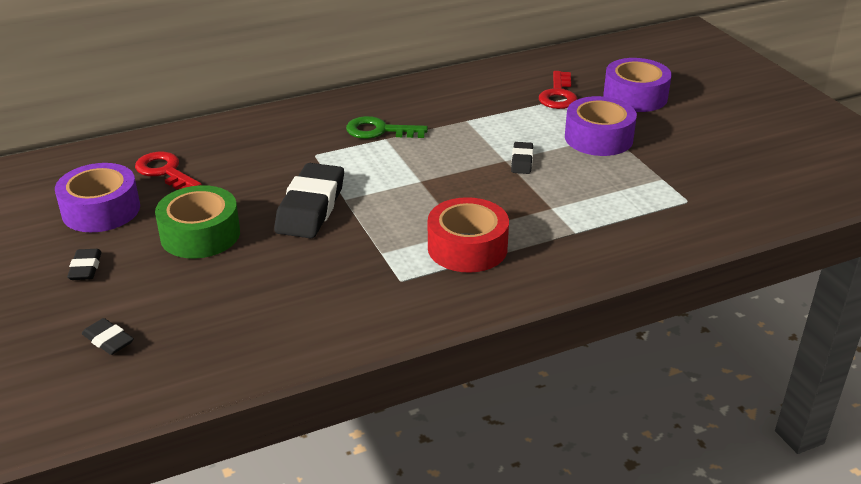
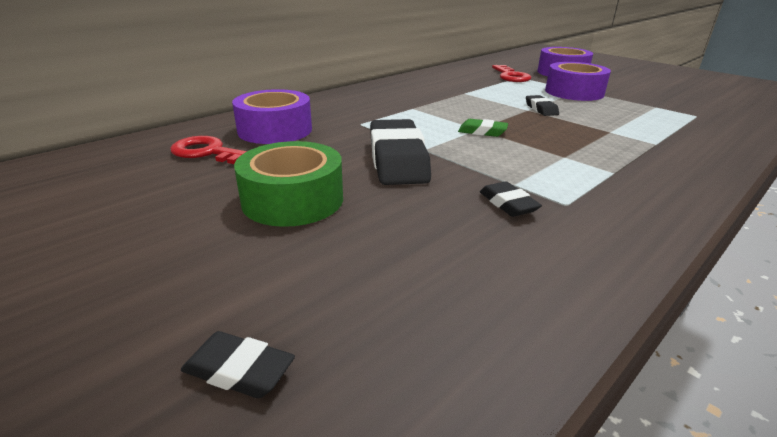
camera: 20 degrees left, 5 degrees down
(85, 268) = (147, 264): black eraser -> black eraser (508, 204)
(101, 210) = (143, 195): purple tape -> purple tape (275, 130)
(379, 131) = (401, 105): green key -> none
(421, 186) = (482, 132): none -> green eraser
(467, 248) = (587, 167): red tape -> none

